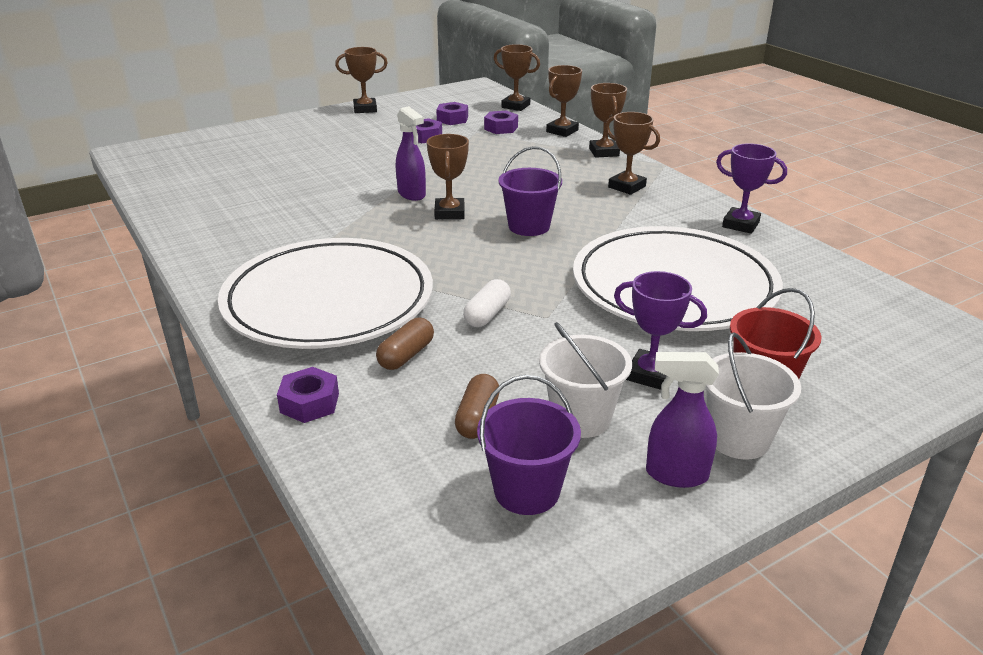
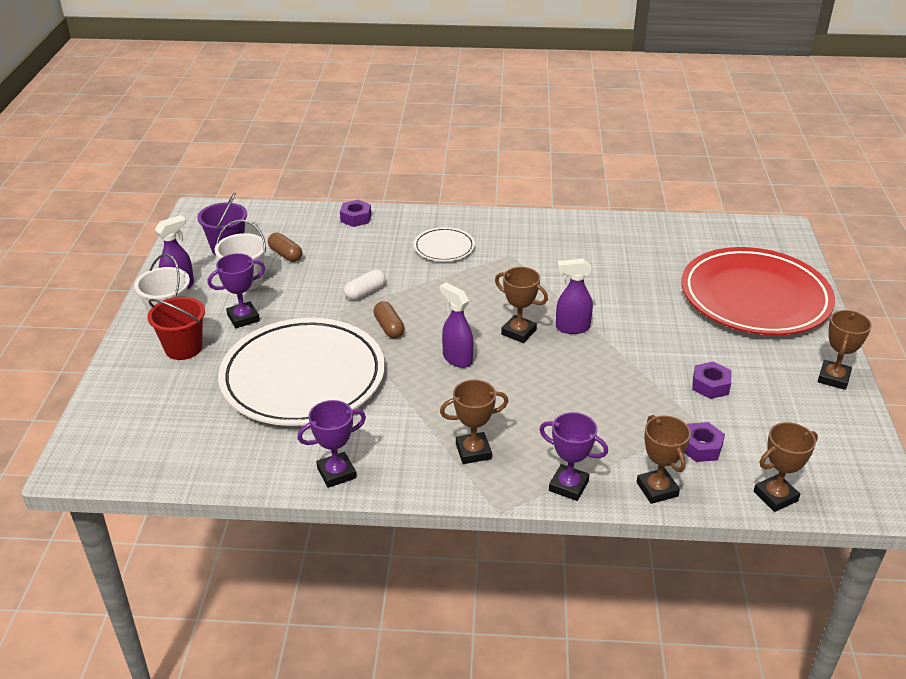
camera: 125 degrees right, 5 degrees up
(276, 143) = (755, 298): none -> red plate
(329, 301) = (444, 247): white plate -> white plate, size x0.44
(406, 355) = (360, 253): brown capsule -> brown capsule (389, 327)
(452, 119) = (756, 425): purple nut -> none
(487, 314) = (365, 292): white capsule -> white capsule turned 75 degrees clockwise
(529, 226) = (457, 359): purple bucket -> purple spray bottle
(604, 152) = (568, 486): brown trophy -> purple trophy

